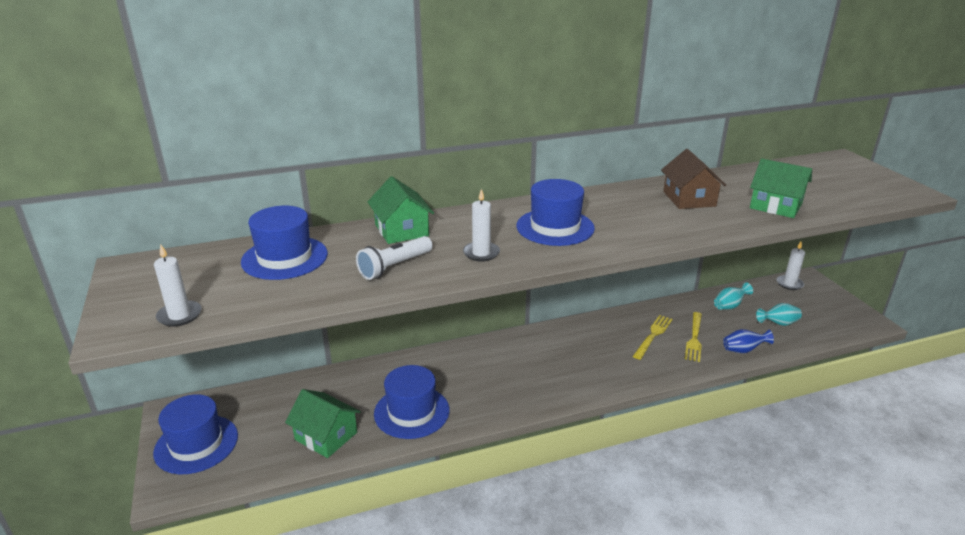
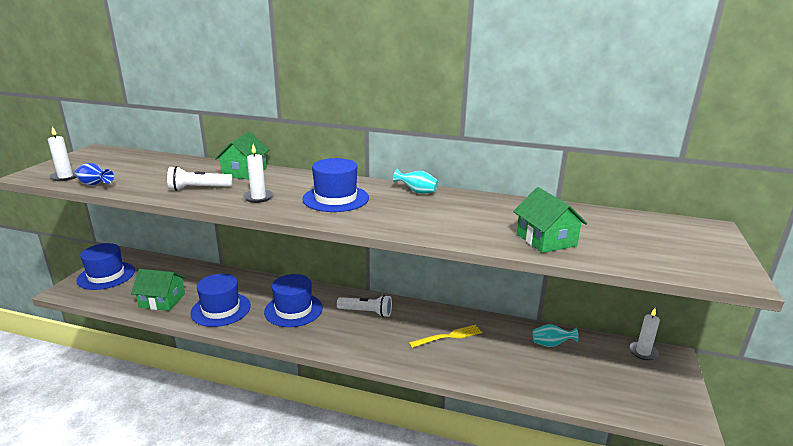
camera: 35 degrees right, 5 degrees down
(284, 258) = (161, 167): blue hat -> blue hat (293, 310)
(326, 436) = (162, 300): green house -> green house turned 60 degrees counterclockwise
(558, 346) = (366, 312): none -> white flashlight
(689, 199) = (477, 212): brown house -> none
(694, 339) = (479, 354): yellow fork -> none
(743, 350) = (511, 382): blue vase -> blue vase (95, 185)
(778, 324) = (579, 377): turquoise vase -> turquoise vase (417, 192)

